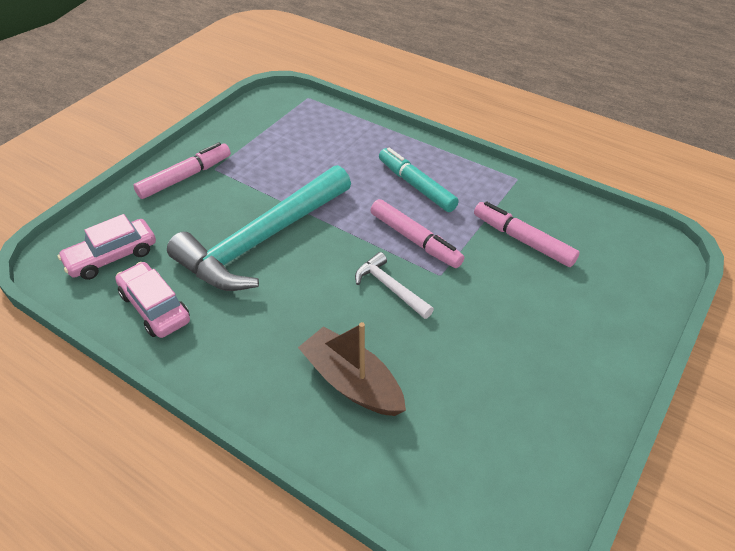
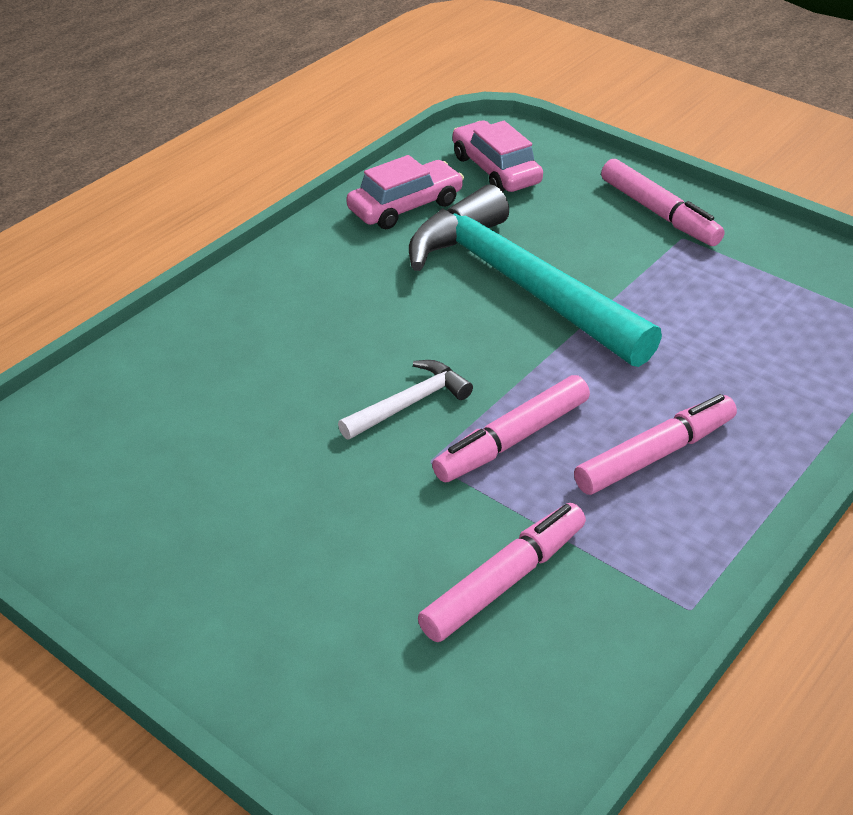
camera: 95 degrees right, 5 degrees down
(352, 382) = (251, 358): brown boat -> none
(416, 186) = (655, 455): turquoise marker -> pink marker

